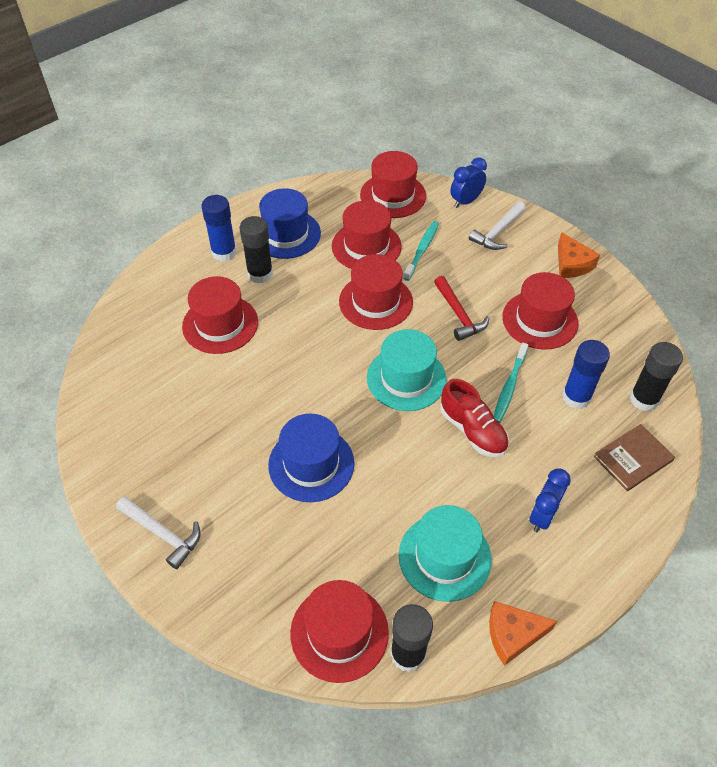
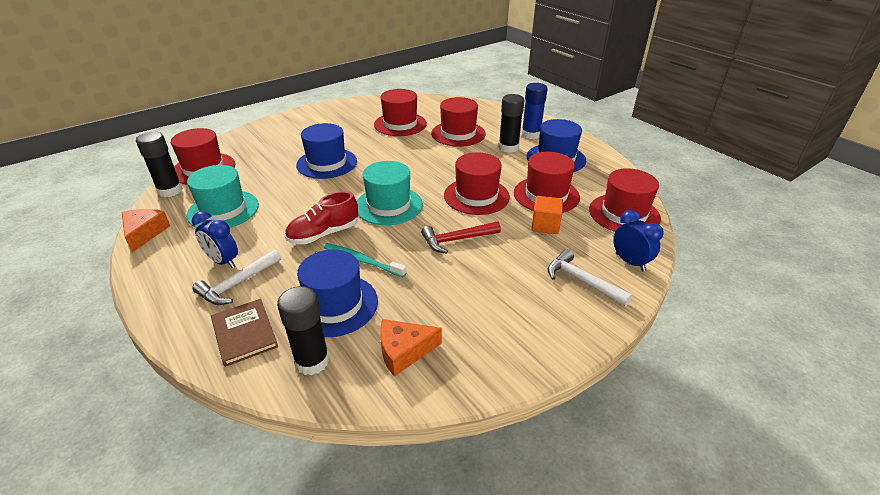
camera: 95 degrees right, 15 degrees down
(163, 534) = (303, 120): white hammer -> white hammer (237, 284)
(422, 250) = (545, 225): turquoise toothbrush -> orange cube
(540, 320) = (443, 294): red hat -> red hat (400, 124)
(572, 264) = (533, 338): orange cheese -> orange cheese (404, 351)
(576, 397) = (335, 305): blue glue stick -> blue hat

